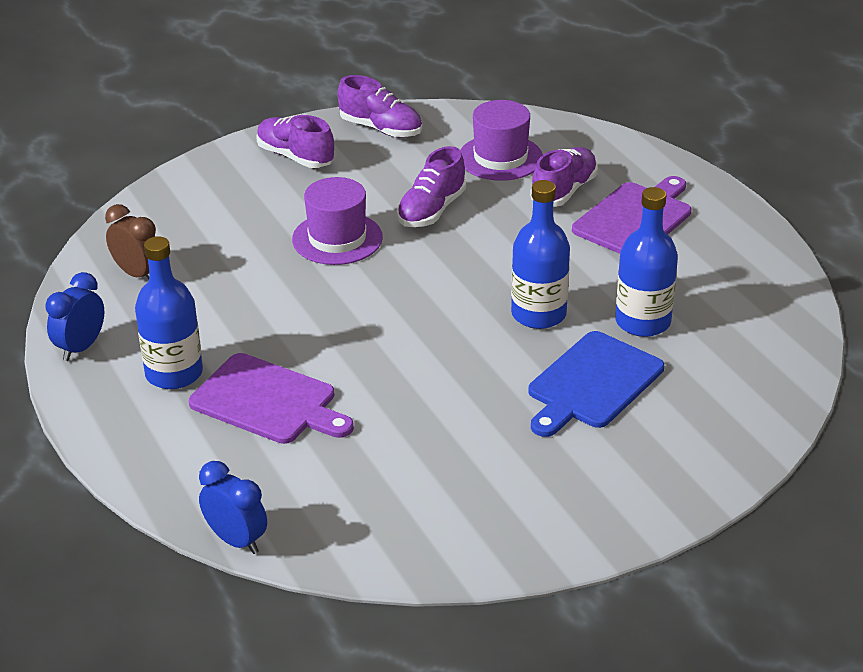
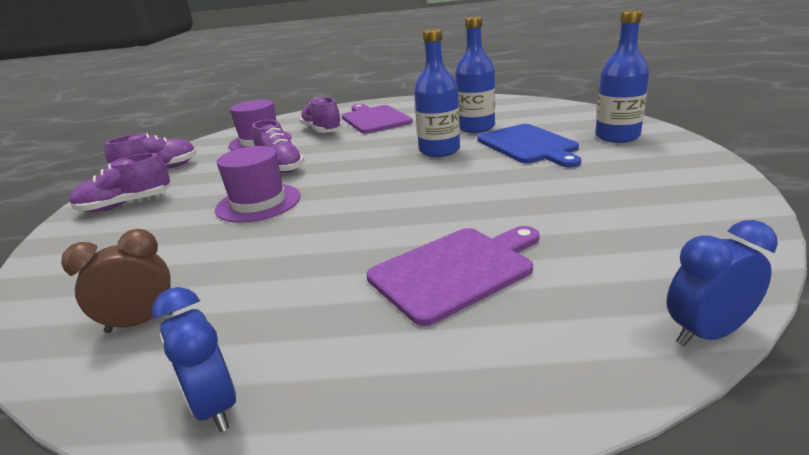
camera: 60 degrees left, 10 degrees down
(174, 373) = (352, 327): blue bottle -> blue bottle (617, 136)

